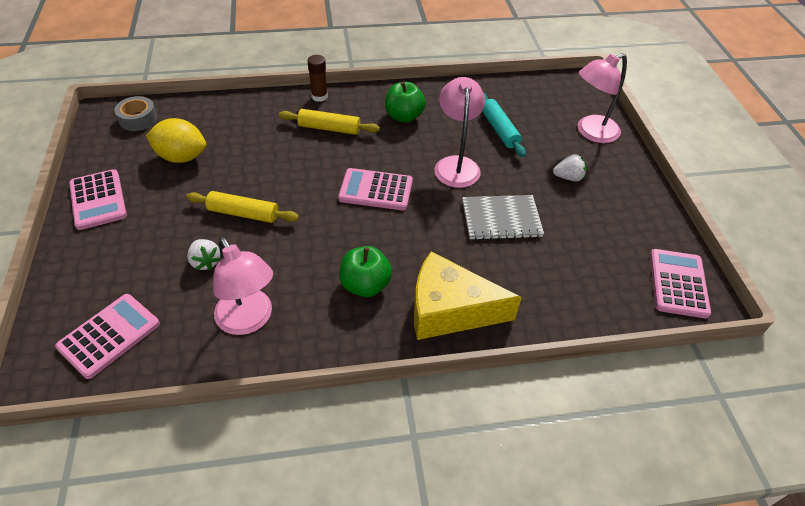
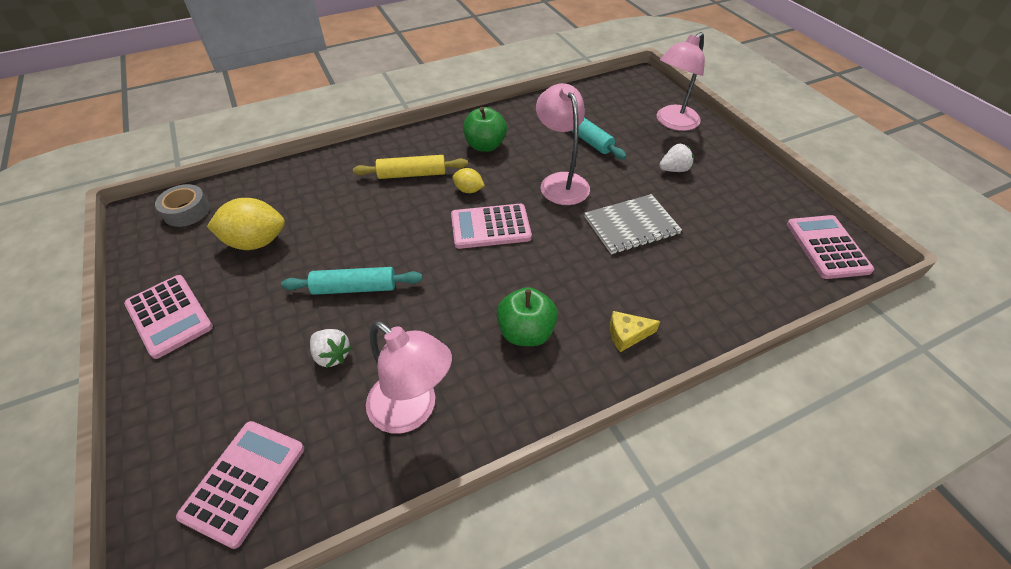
camera: 15 degrees left, 0 degrees up
(243, 213) = (354, 288): yellow rolling pin -> turquoise rolling pin
(319, 96) = (387, 144): brown glue stick -> none
(371, 153) = (468, 190): none -> yellow lemon
(450, 310) = (627, 335): yellow cheese -> yellow cheese, size x0.42

